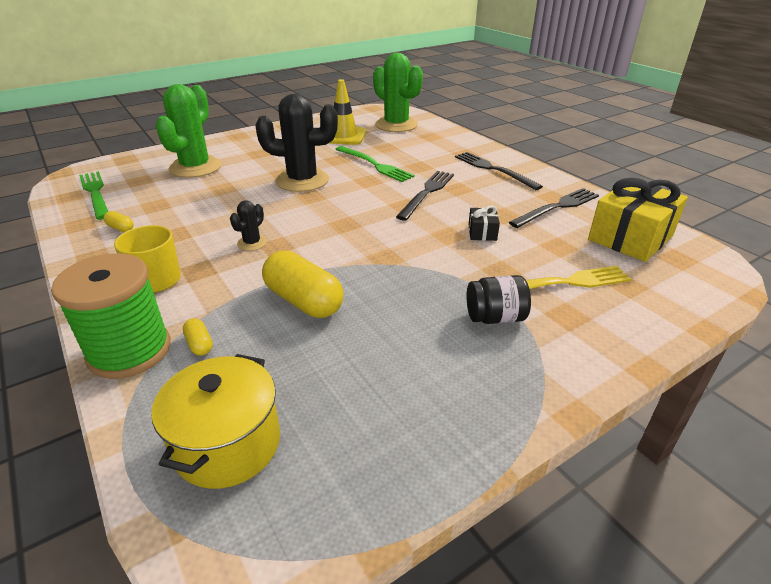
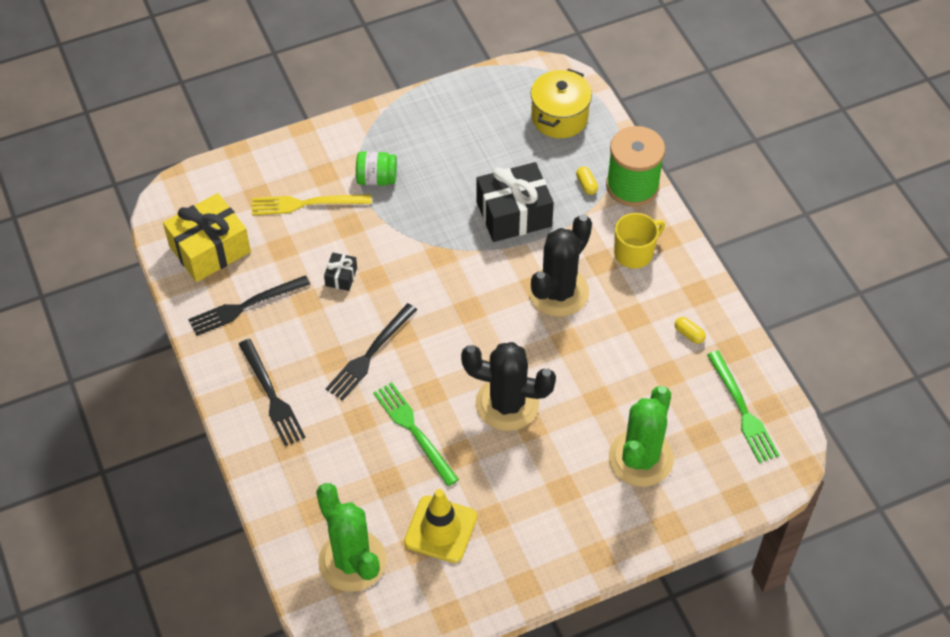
camera: 170 degrees left, 20 degrees up
(252, 243) = (558, 292): black cactus -> black cactus, size x2.22
(304, 301) = (514, 214): yellow capsule -> black gift
(495, 317) = (376, 179): black jar -> green jar

